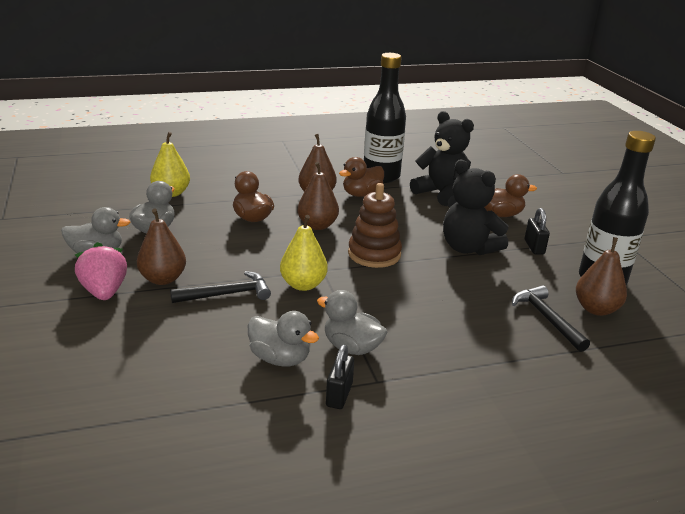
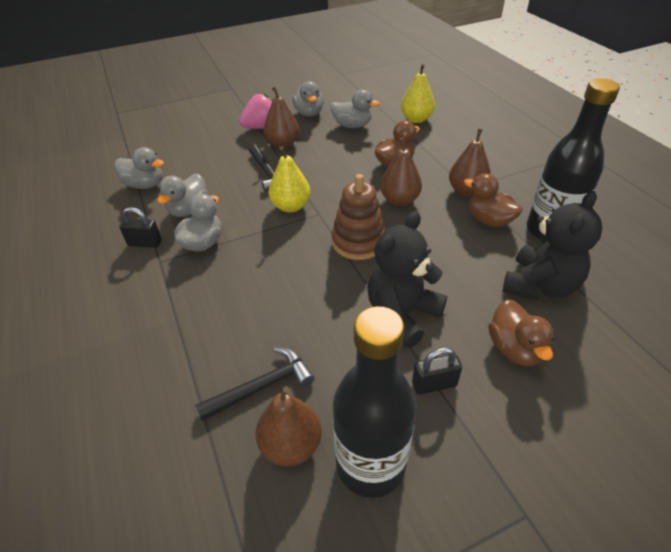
camera: 85 degrees right, 15 degrees up
(197, 401) = (145, 185): none -> grey duck

